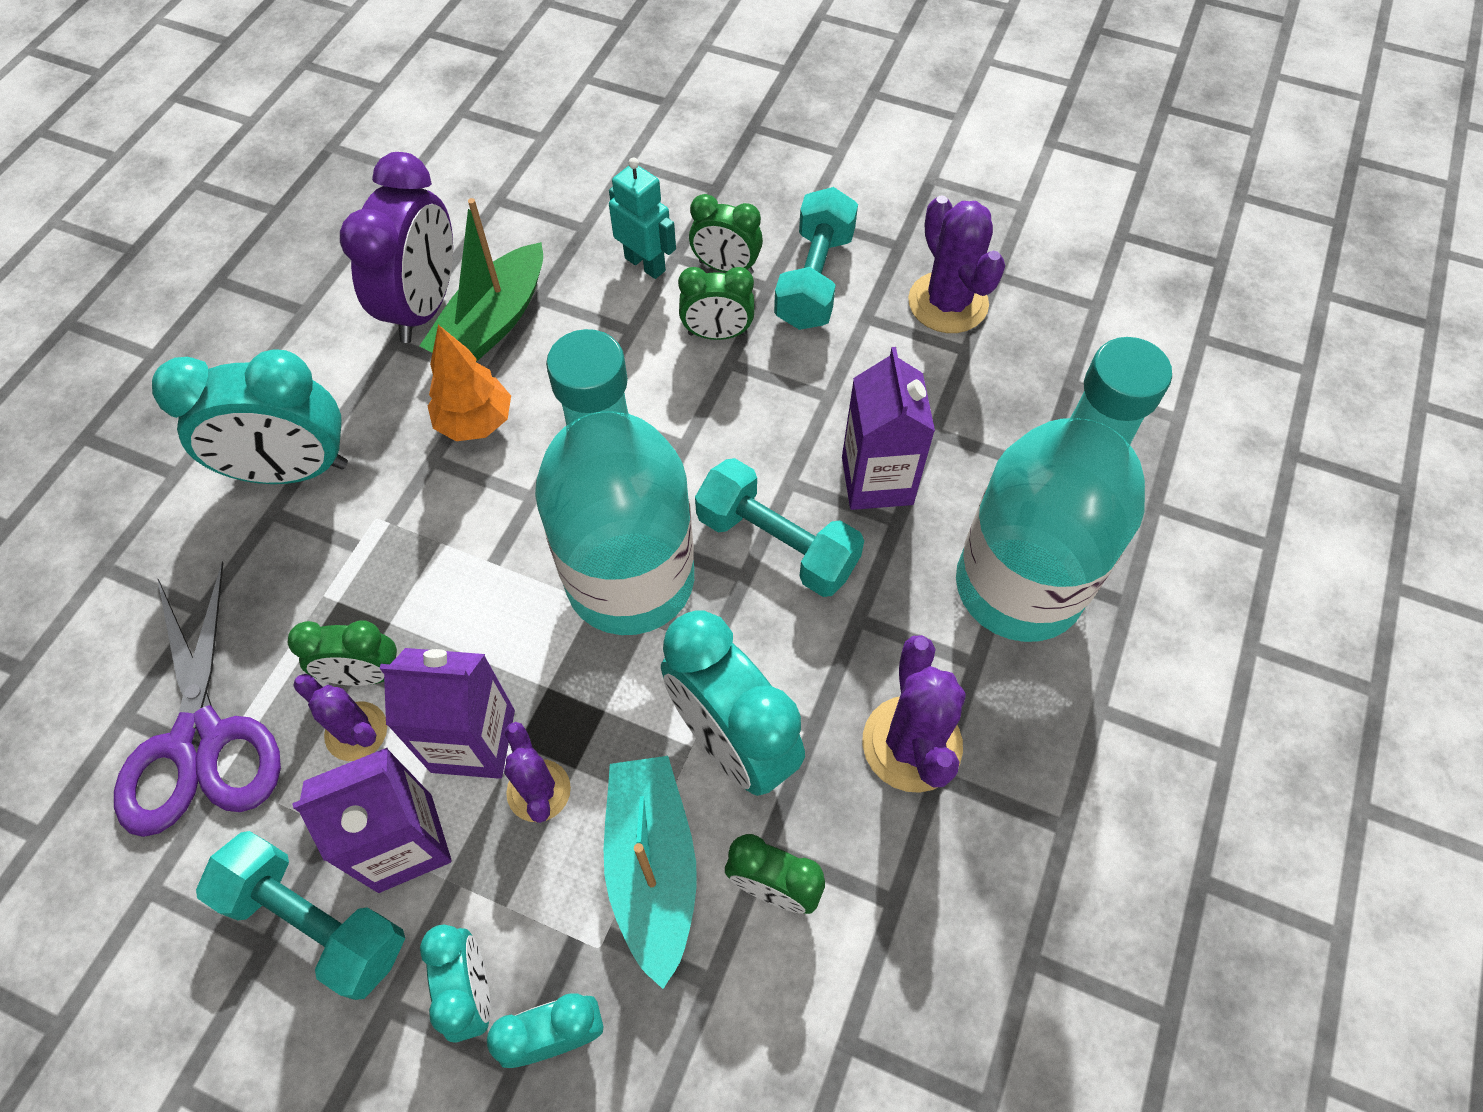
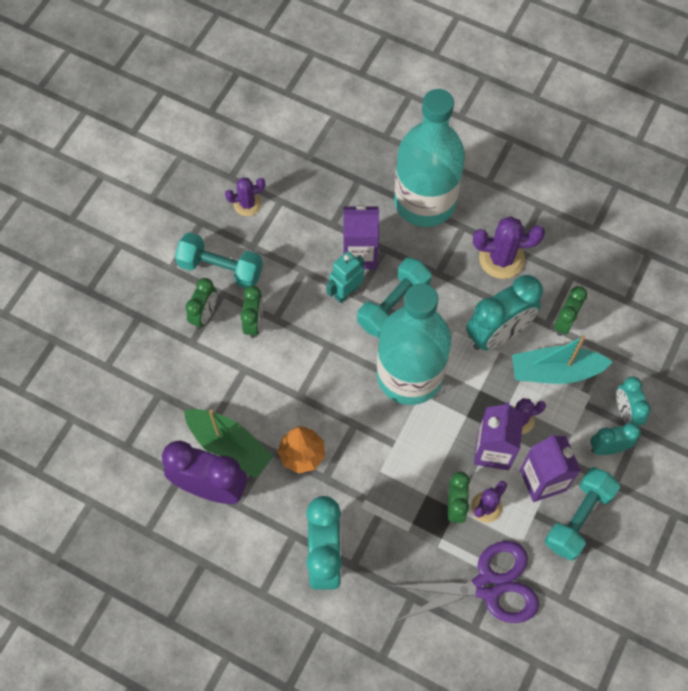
camera: 85 degrees left, 5 degrees up
(645, 264) = (195, 359): turquoise robot -> turquoise robot (346, 292)
(948, 303) = (247, 204): purple cactus -> purple cactus, size x0.62

